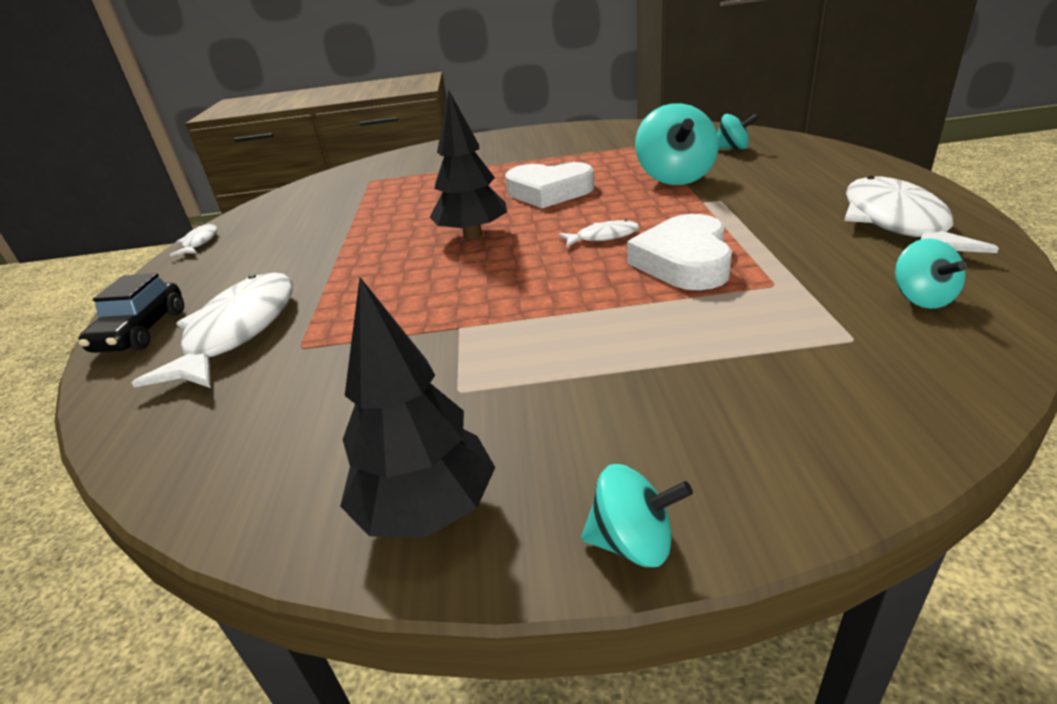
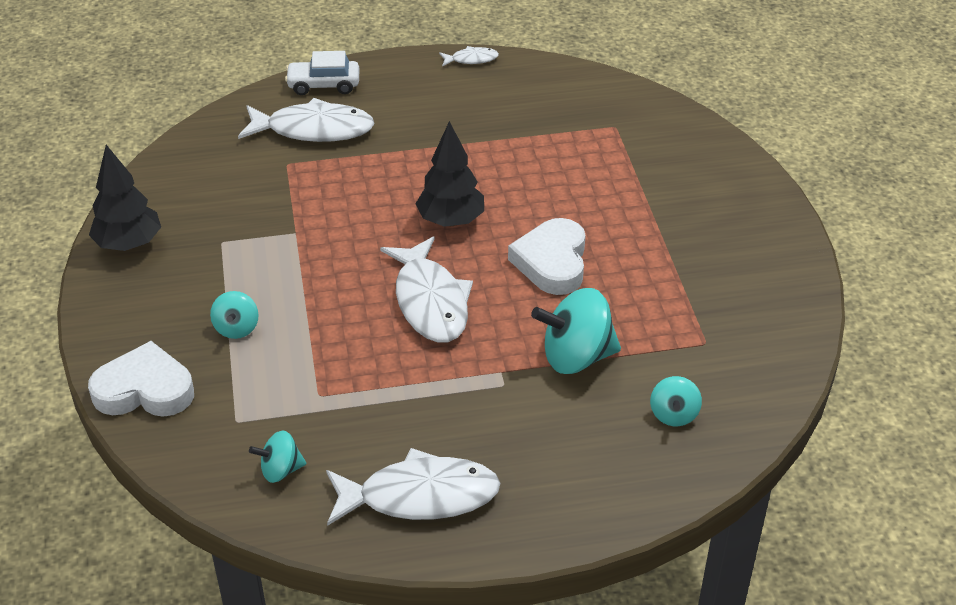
camera: 80 degrees right, 10 degrees up
(142, 331) = (323, 85): black car -> white car
(603, 237) = (430, 302): white fish -> white fish, size x2.13
(633, 543) = (93, 312): turquoise spinning top -> turquoise spinning top (236, 328)
(684, 261) = (371, 349): white heart -> white heart (144, 390)

